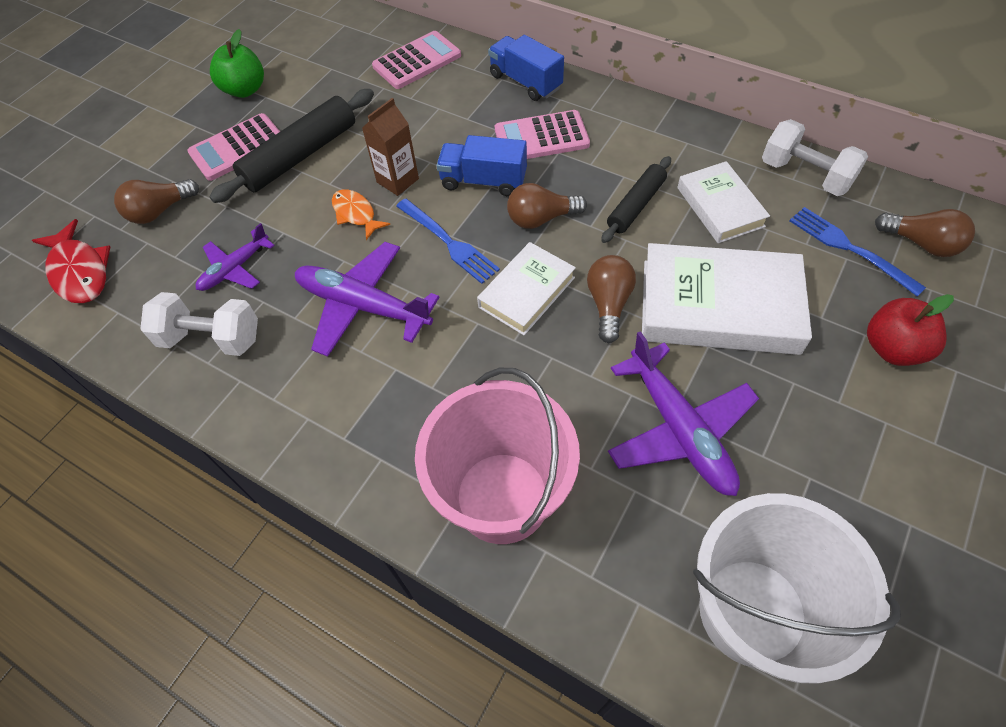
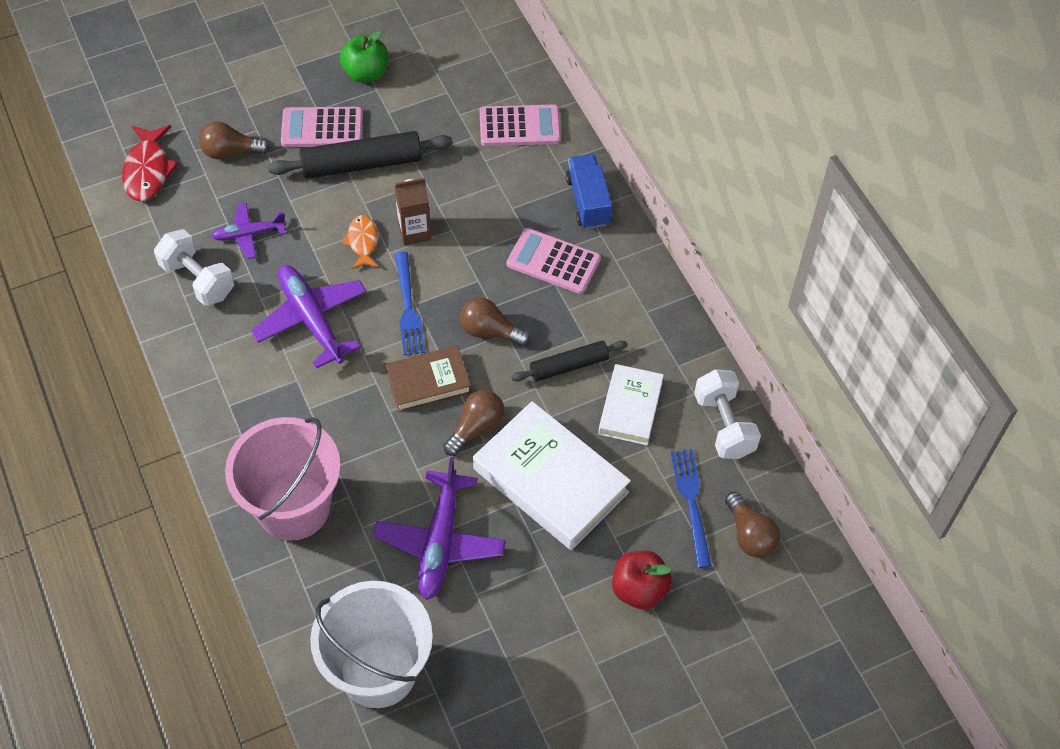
camera: 30 degrees right, 0 degrees up
(483, 181) = (476, 272): blue truck -> none
(526, 292) = (428, 382): white book -> brown book

